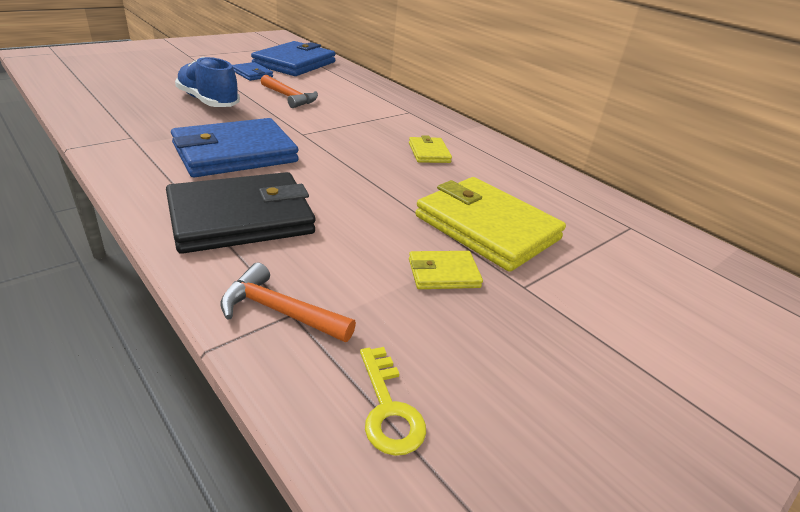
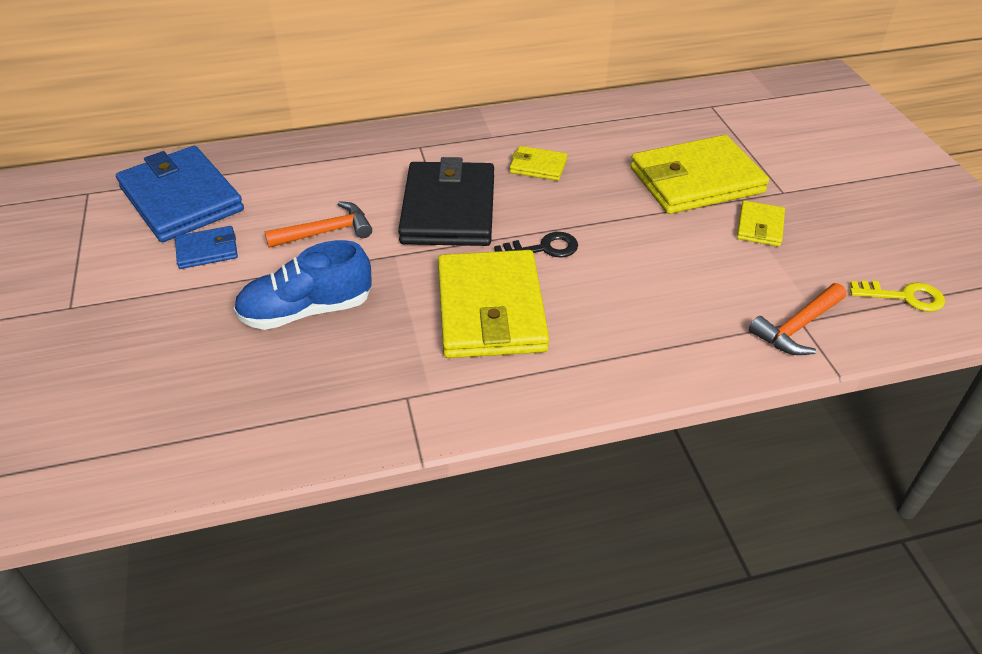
camera: 60 degrees left, 10 degrees up
(235, 153) = (490, 309): blue wallet -> yellow wallet
(241, 218) = (644, 327): black wallet -> black wallet (448, 209)
(321, 165) = (543, 248): none -> black key

